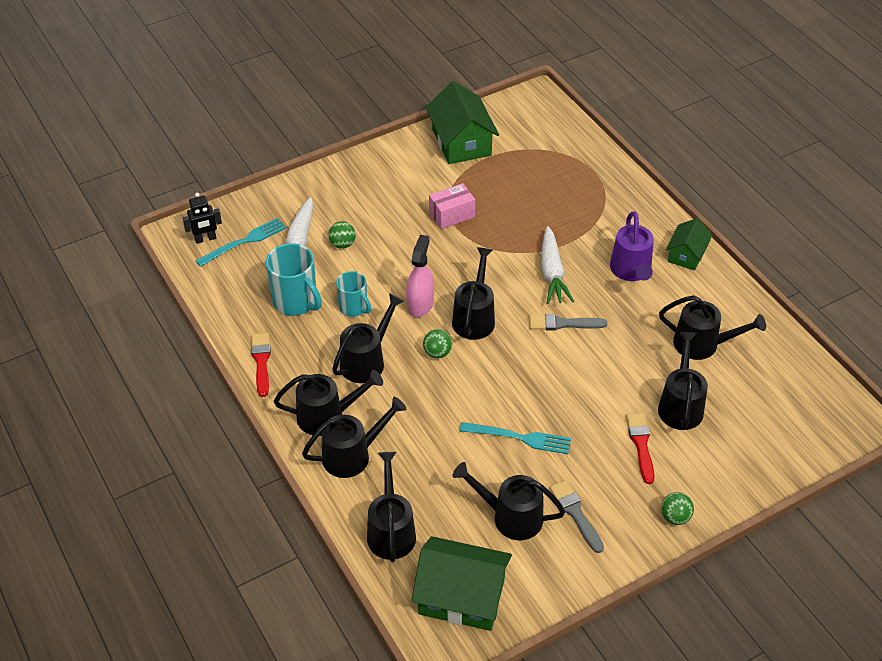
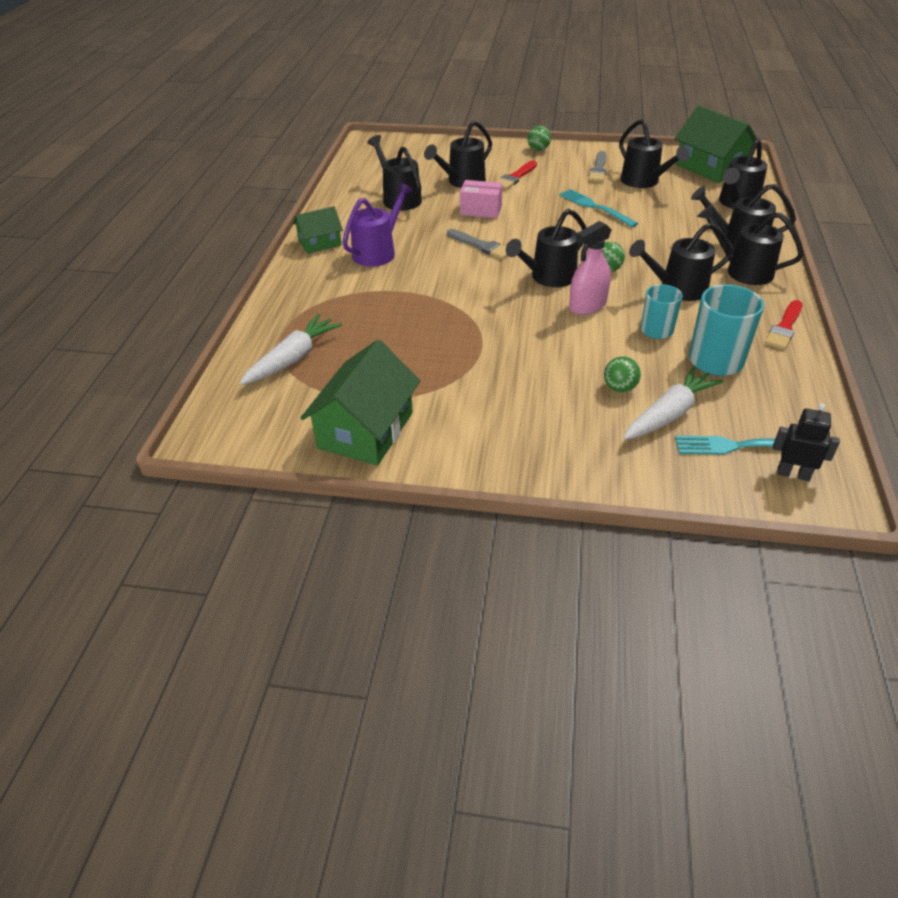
camera: 140 degrees left, 5 degrees down
(451, 215) = (472, 361): pink box -> pink box (481, 210)
(552, 272) = (442, 277): white carrot -> white carrot (292, 359)

